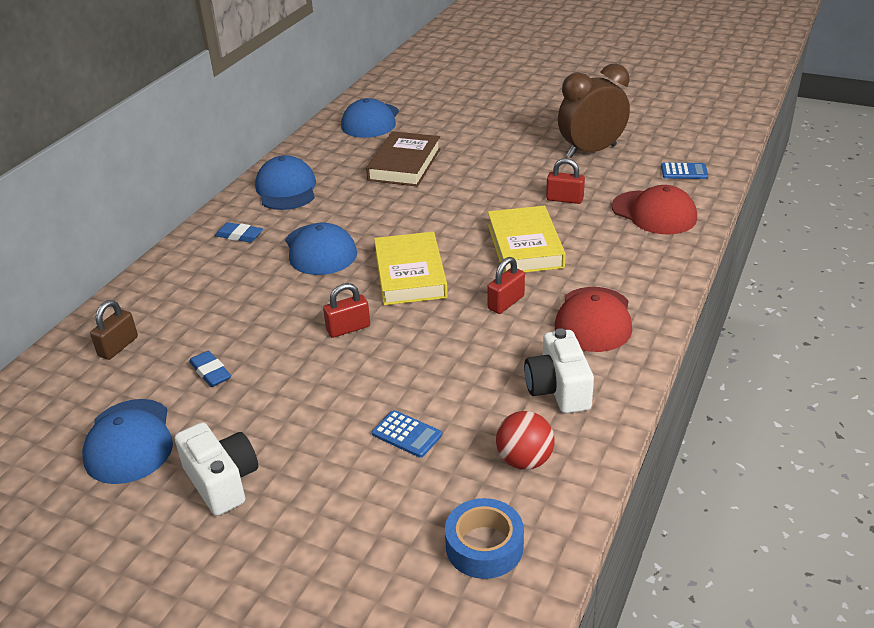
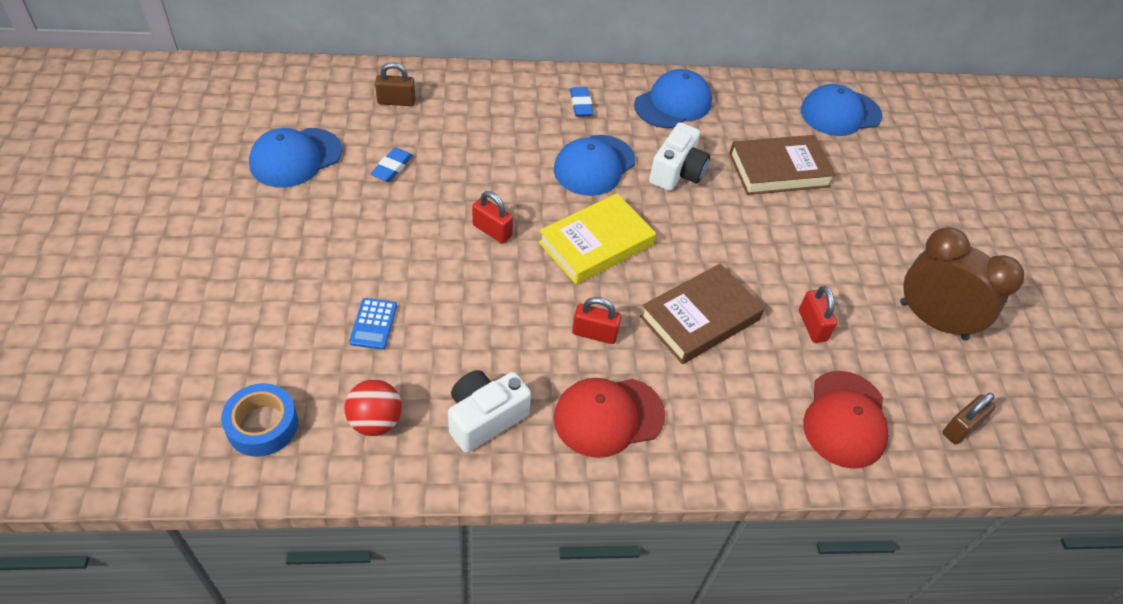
camera: 55 degrees right, 15 degrees up
(222, 482) = (274, 229): white camera -> white camera (677, 172)
(525, 246) = (700, 318): yellow book -> brown book
(684, 172) = (961, 428): blue calculator -> brown padlock

